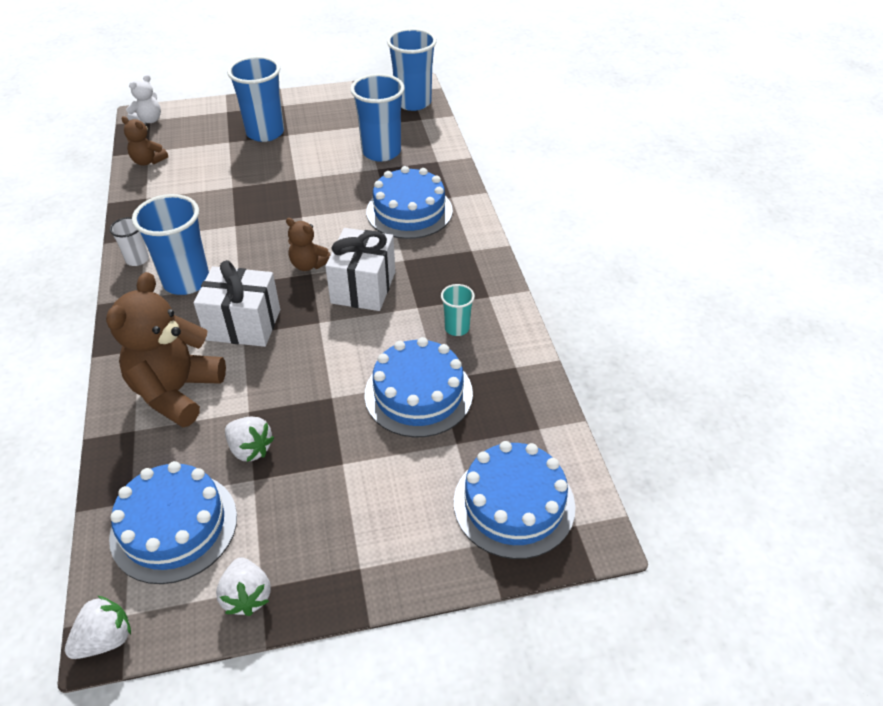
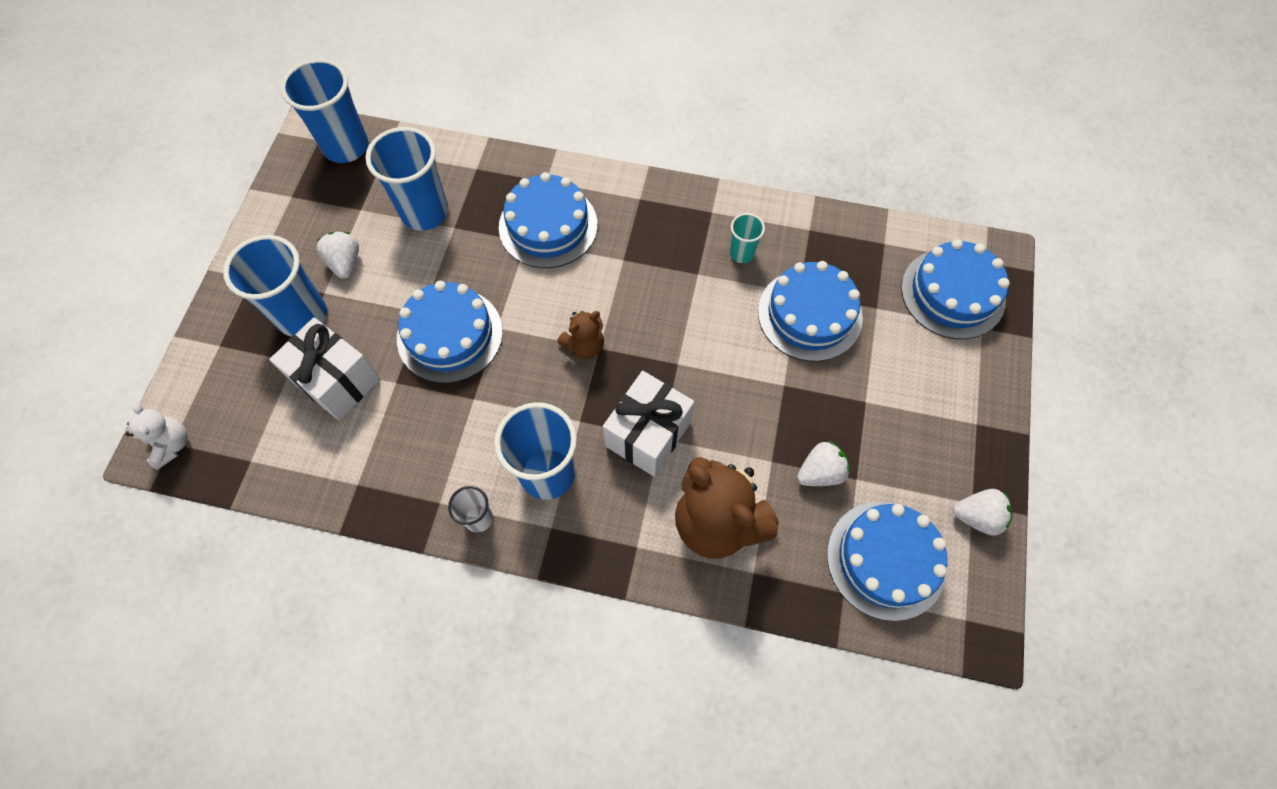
camera: 65 degrees left, 20 degrees up
(105, 639) = (985, 640): white strawberry -> white strawberry (345, 262)
(148, 161) = (275, 465): brown teddy bear -> none
(283, 197) = (450, 335): none -> blue cake
(363, 287) = (646, 308): white gift -> white gift (337, 381)

